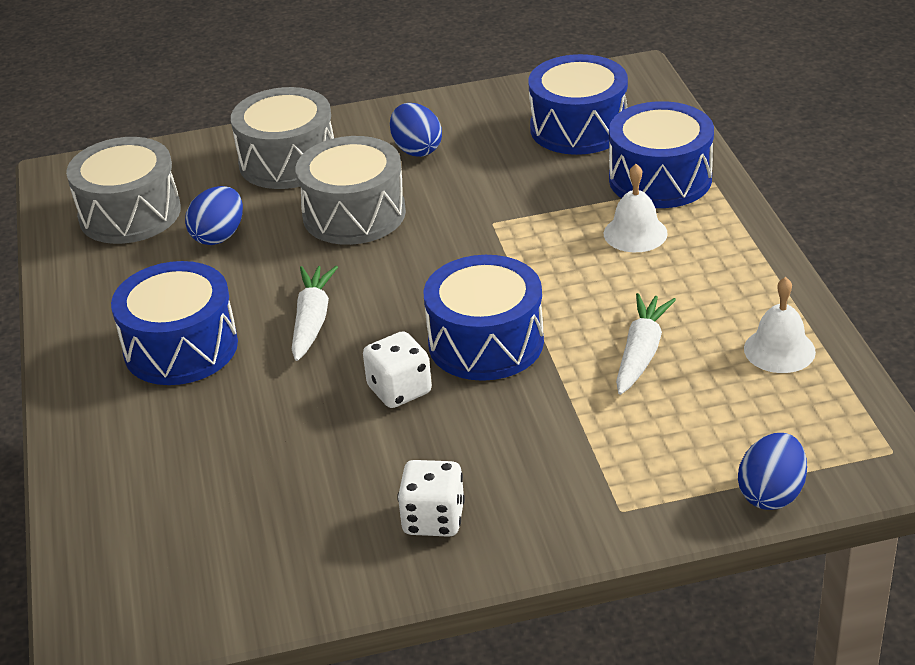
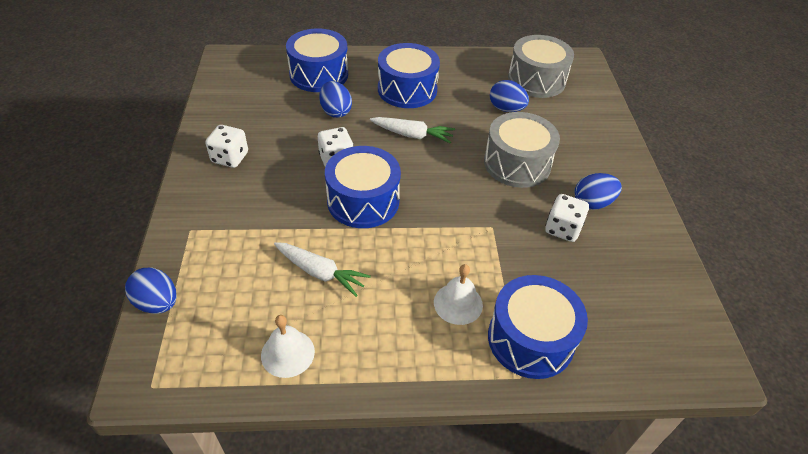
camera: 95 degrees right, 10 degrees up
(265, 420) = (335, 111): none -> blue egg
(288, 161) = (584, 142): grey drum -> none
(474, 169) = (562, 229): none -> white dice
(578, 128) = (616, 302): blue drum -> blue drum (319, 74)

